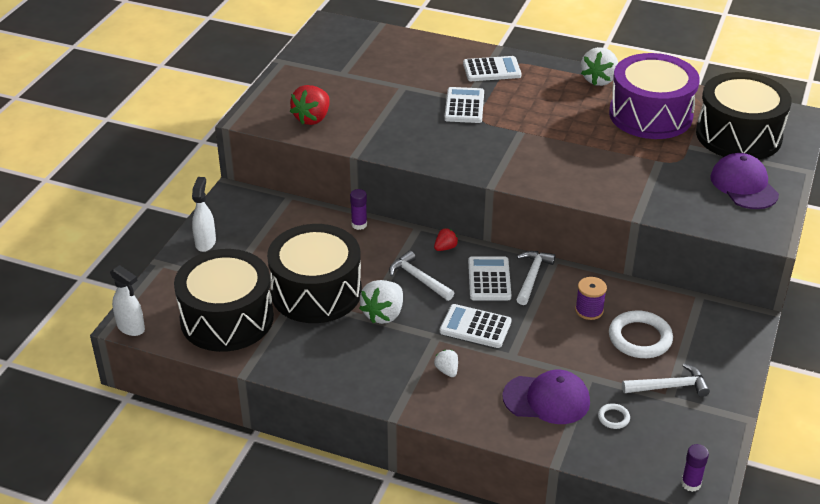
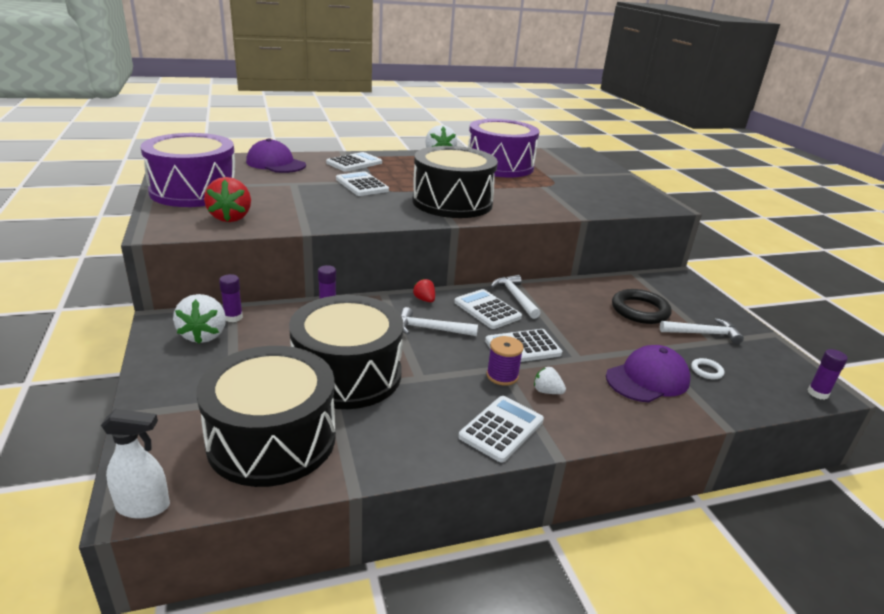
camera: 40 degrees left, 10 degrees down
(205, 242) = (171, 373): white spray bottle -> none
(281, 209) = (233, 317): none -> purple glue stick
(311, 76) = (194, 191): none -> purple drum
(378, 381) = (501, 429): none -> white calculator
(383, 314) = (435, 368): white strawberry -> white strawberry (204, 335)
(445, 248) = (424, 300): red strawberry -> red strawberry turned 45 degrees counterclockwise
(589, 310) = (584, 305): purple spool -> purple spool (502, 376)
(640, 338) = (640, 310): white ring -> black ring
(669, 386) = (703, 333): white hammer -> white hammer turned 45 degrees clockwise
(738, 135) = (566, 165): black drum -> black drum (452, 202)
(744, 185) = (611, 186): purple cap -> purple cap (276, 163)

